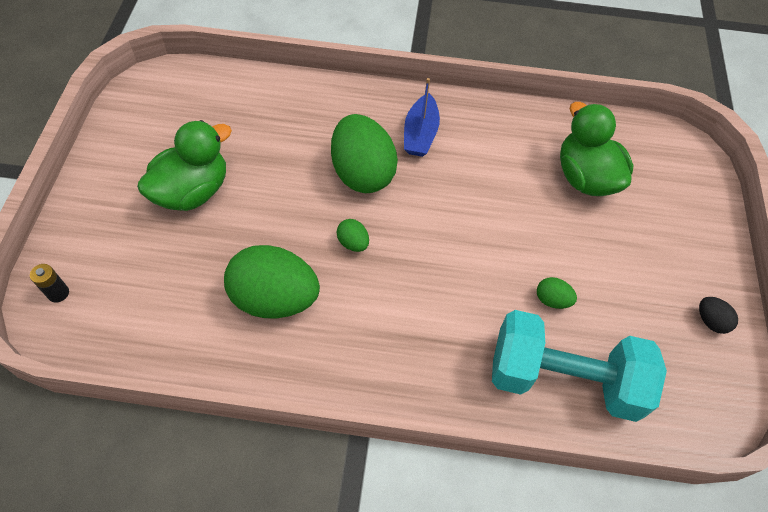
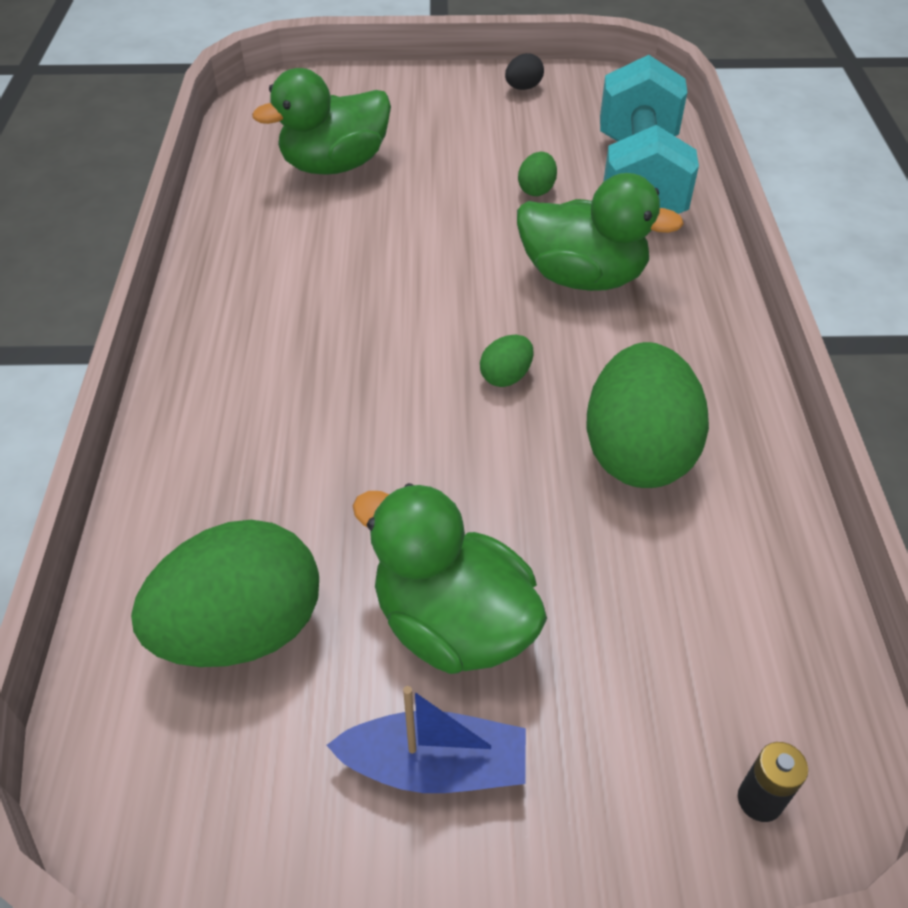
camera: 95 degrees left, 10 degrees down
(362, 173) = (364, 383): green egg -> green egg (242, 630)
(420, 134) = (269, 323): blue boat -> blue boat (435, 766)
(442, 307) = (582, 277): none -> green duck

